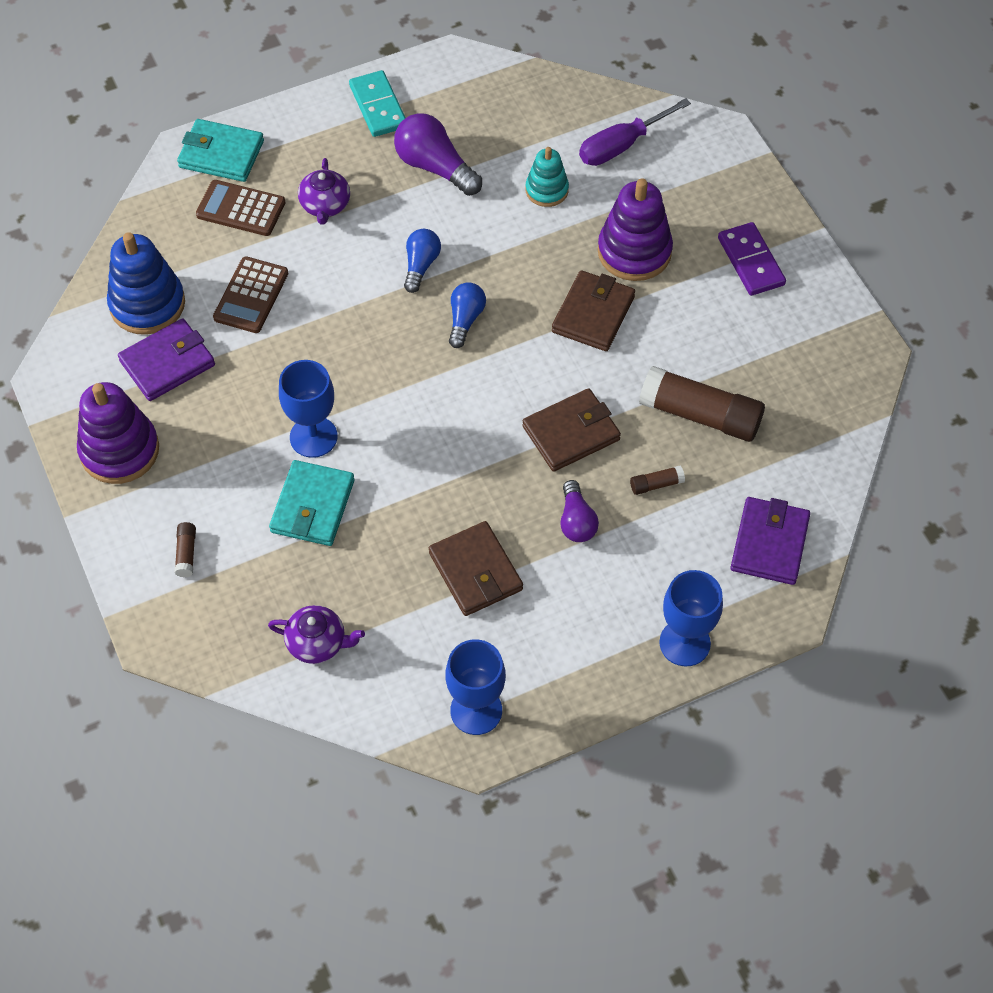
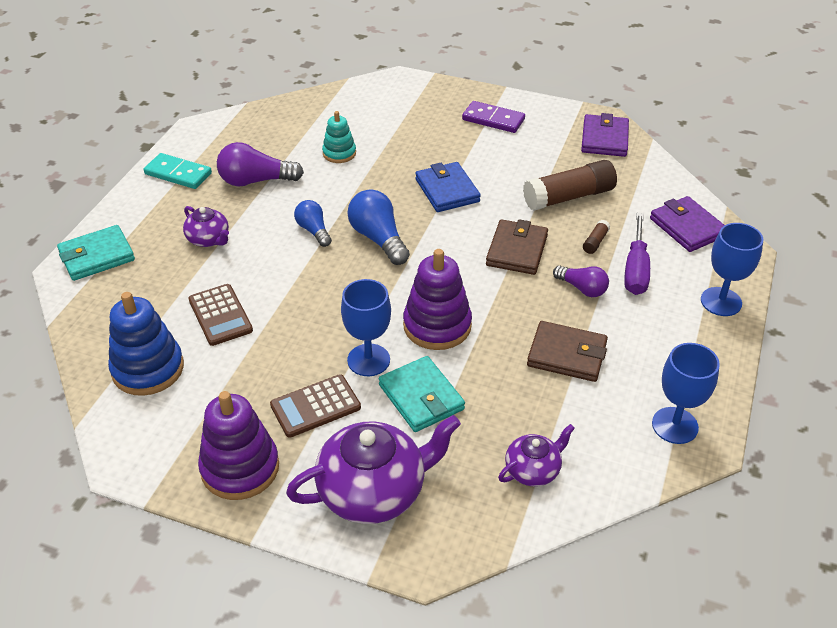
camera: 45 degrees left, 15 degrees down
(167, 363) = (208, 391): purple wallet -> purple wallet (604, 139)
(186, 553) = (374, 491): brown glue stick -> purple teapot
(241, 209) = (150, 275): brown calculator -> brown calculator (315, 406)
(465, 320) = (378, 239): blue light bulb -> blue light bulb, size x1.58
(593, 314) = (447, 190): brown wallet -> blue wallet
(622, 145) = (353, 112): purple screwdriver -> purple screwdriver (635, 269)
(634, 252) = (428, 151): purple stacking toy -> purple stacking toy (437, 325)

